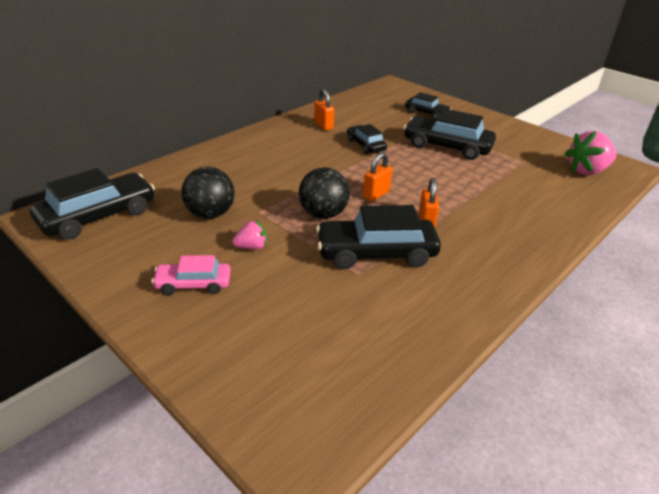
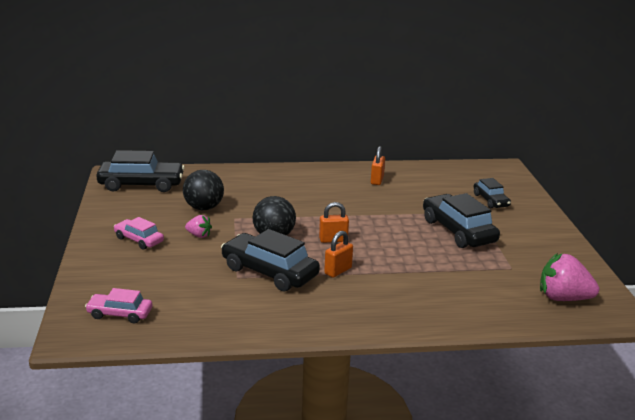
camera: 40 degrees right, 10 degrees down
(311, 391) = (120, 314): none -> pink car
(365, 145) = (386, 205): black car -> none

